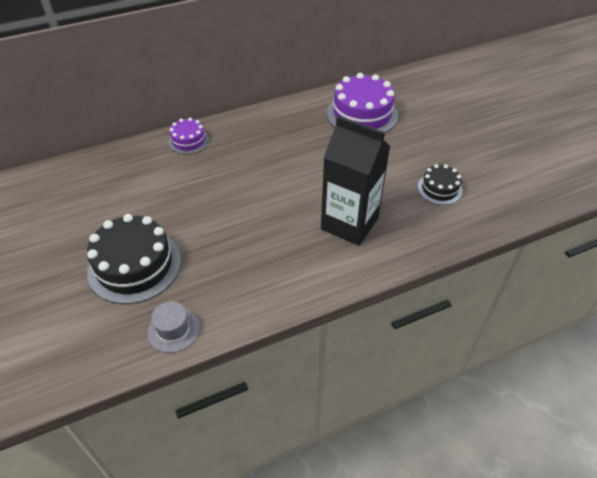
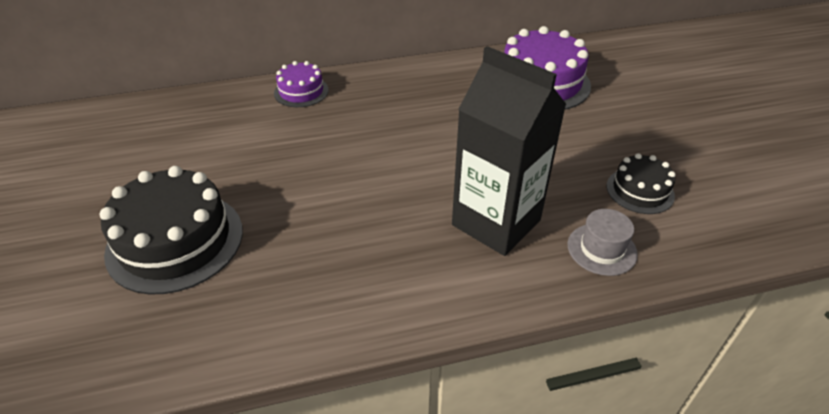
camera: 10 degrees right, 5 degrees down
(173, 330) = (196, 343): grey hat -> grey hat (601, 249)

